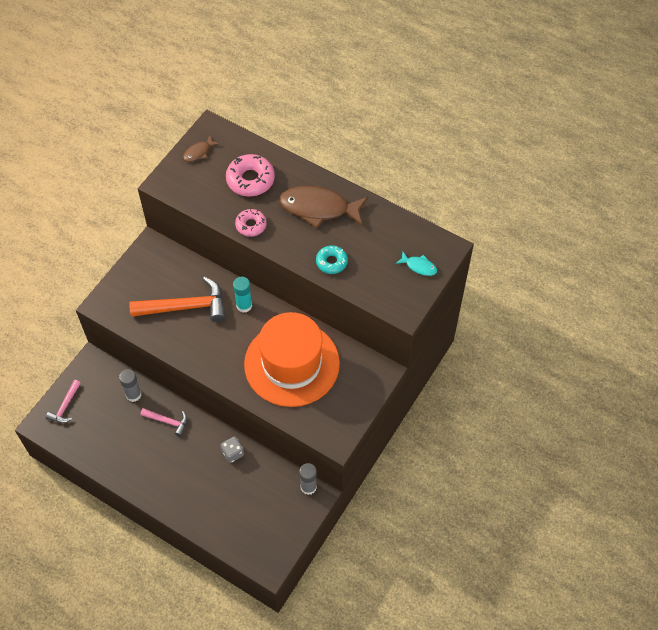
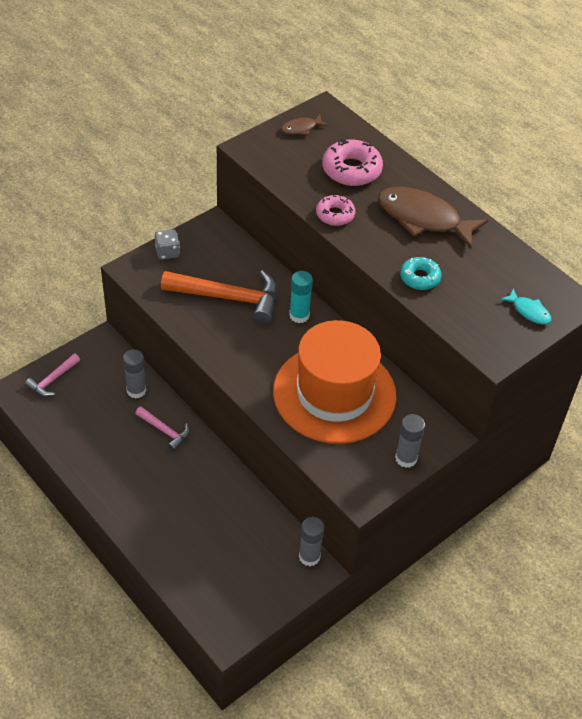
camera: 15 degrees right, 10 degrees down
(233, 453) = (229, 489): grey dice -> grey dice (167, 252)
(359, 400) = (406, 458): none -> grey glue stick

